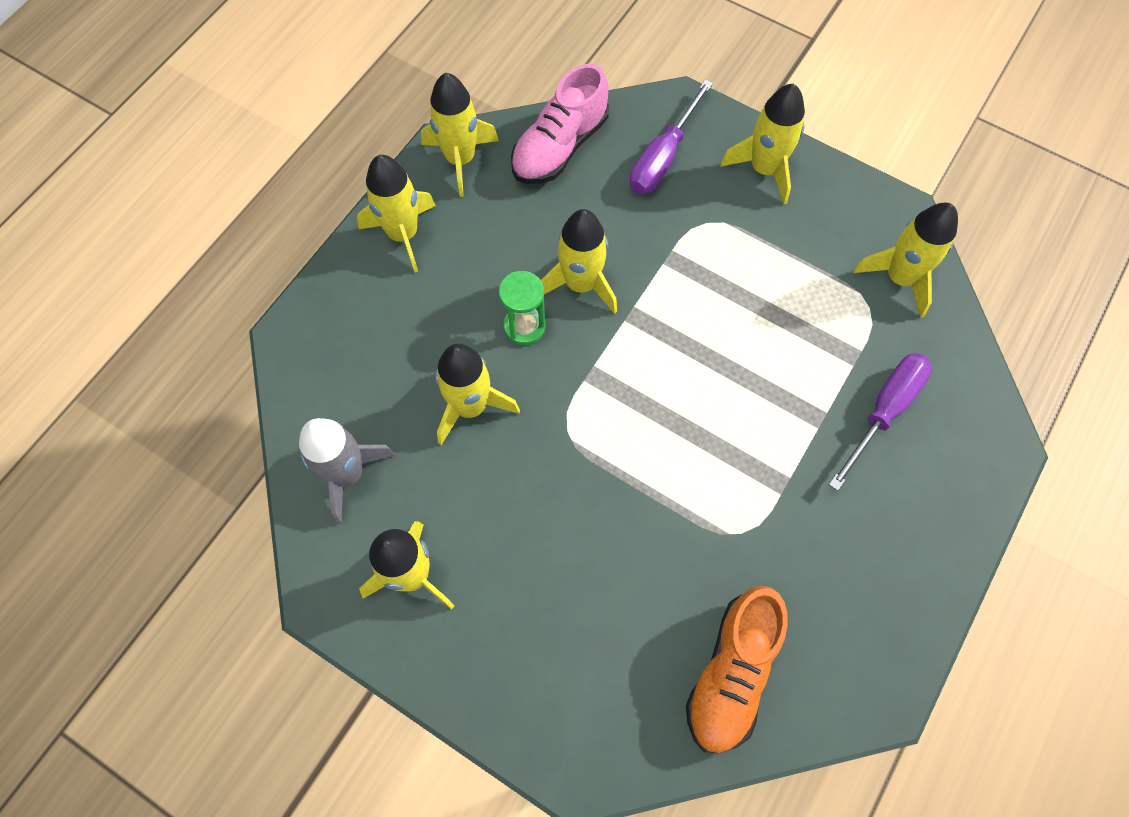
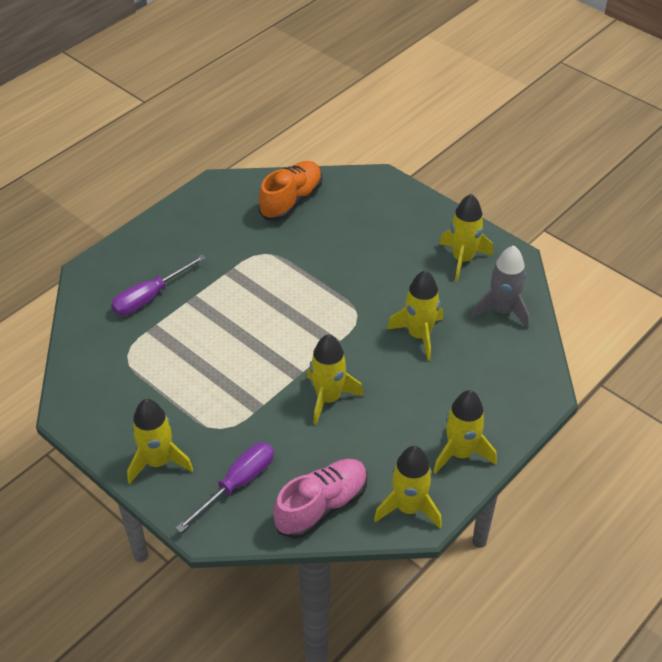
camera: 170 degrees left, 20 degrees down
(524, 326) = (375, 377): green hourglass -> none
(899, 278) = (95, 370): yellow rocket -> none

